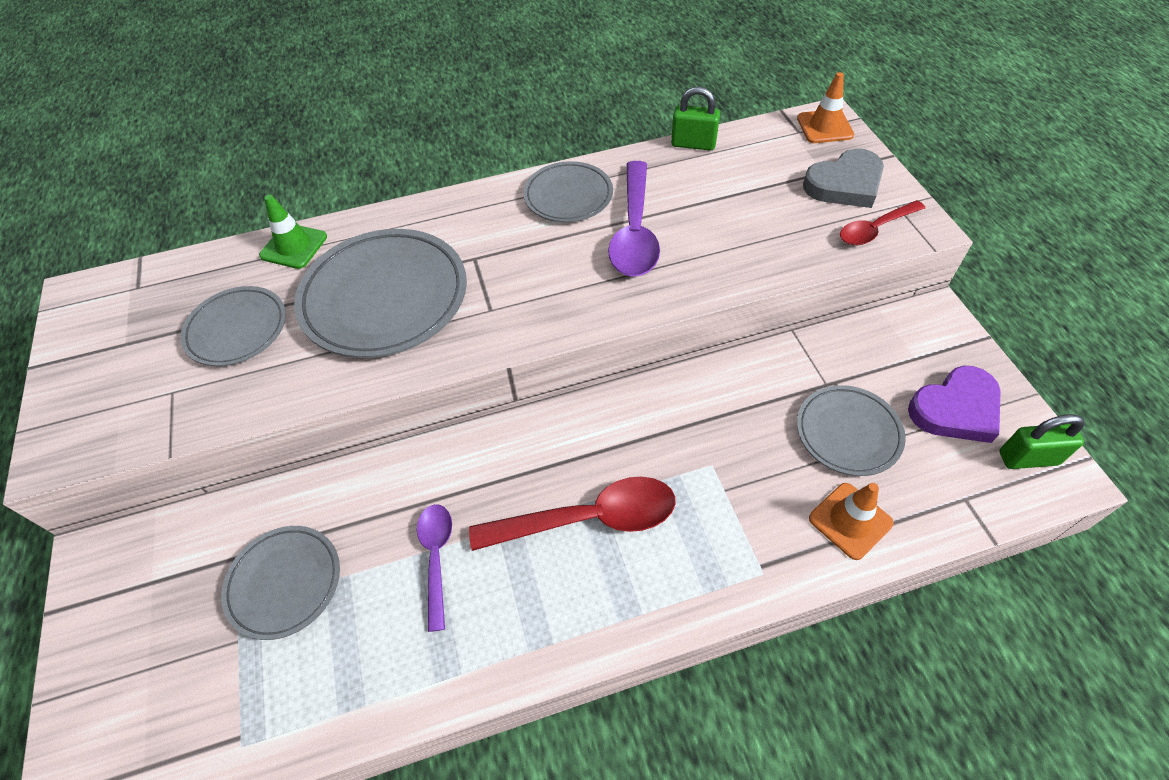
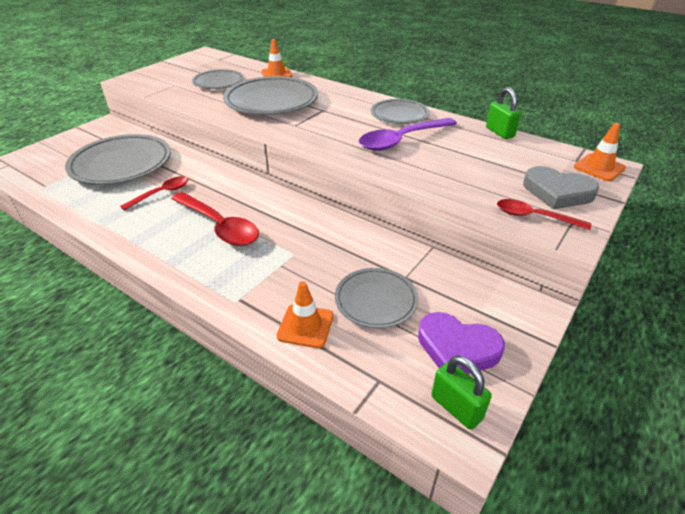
camera: 50 degrees right, 15 degrees down
(284, 583) = (121, 164): grey plate -> grey plate, size x1.70
(294, 246) = (276, 74): green traffic cone -> orange traffic cone
(436, 558) = (161, 193): purple spoon -> red spoon

